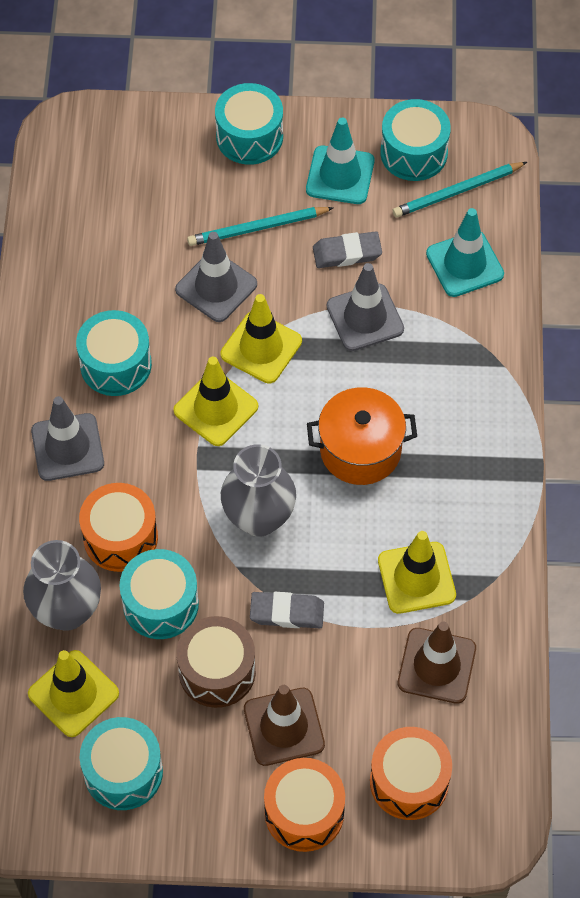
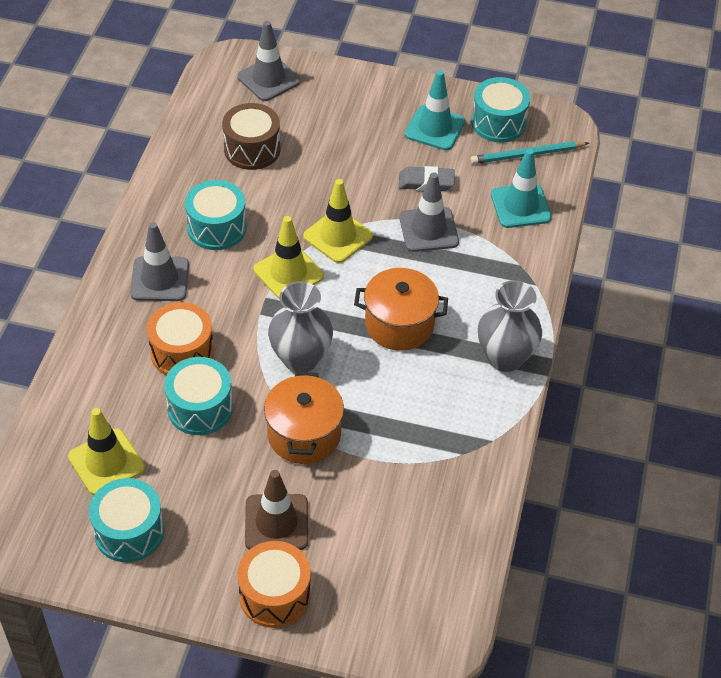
camera: 10 degrees right, 10 degrees down
(67, 611) = (121, 398): grey vase -> grey vase (505, 357)
(216, 287) = (314, 187): grey traffic cone -> grey traffic cone (269, 79)
(217, 671) = (232, 468): brown drum -> brown drum (252, 149)
(249, 137) = (370, 90): turquoise drum -> none
(257, 228) = (358, 153): turquoise pencil -> none
(287, 612) = (304, 434): grey eraser -> orange pot
(409, 781) = (373, 588): orange drum -> none
(416, 578) = (421, 429): yellow traffic cone -> none
(436, 666) = (421, 500): brown traffic cone -> none

